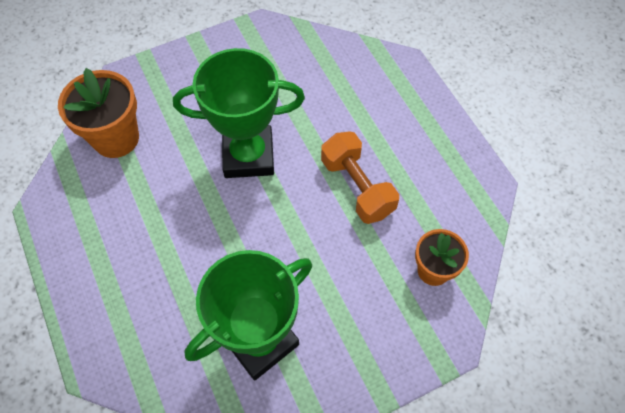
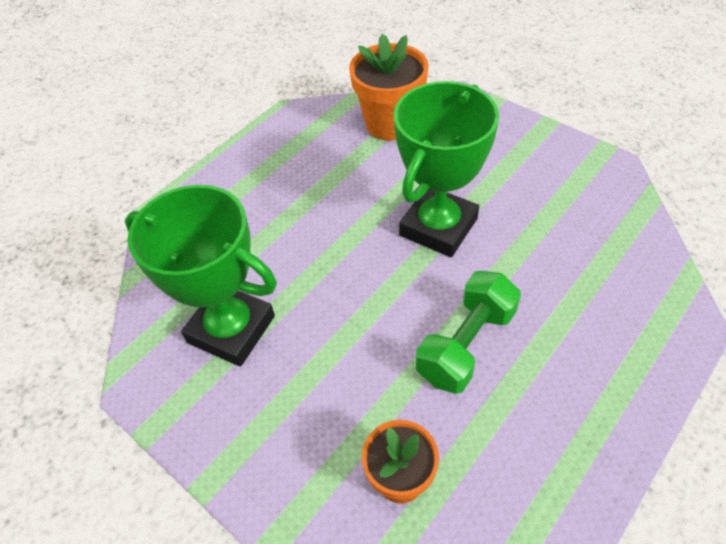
camera: 70 degrees right, 10 degrees down
(248, 156) = (438, 227): green trophy -> green trophy turned 60 degrees clockwise
(357, 187) = (466, 345): orange dumbbell -> green dumbbell

